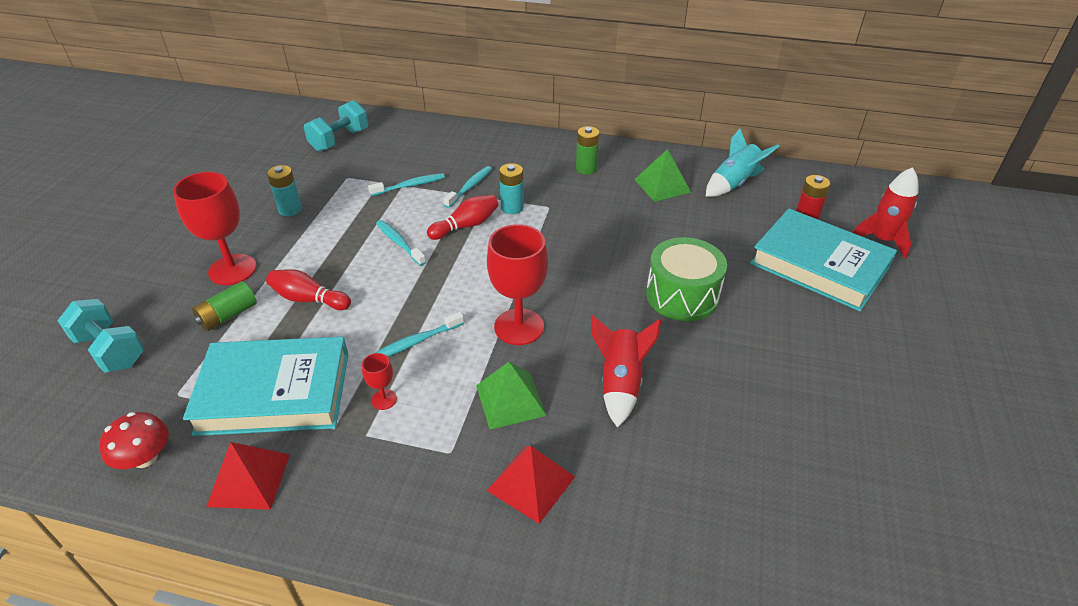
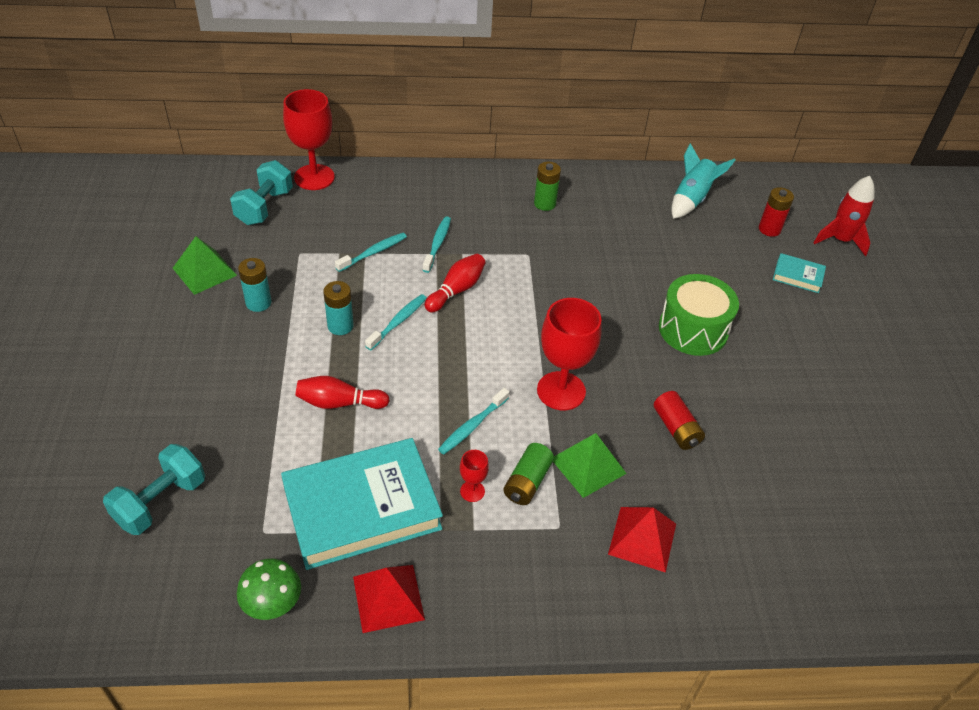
camera: 20 degrees left, 5 degrees up
(110, 350) = (160, 502): turquoise dumbbell -> turquoise dumbbell turned 75 degrees counterclockwise
(145, 458) = (272, 602): red mushroom -> green mushroom
(228, 315) = (264, 437): green battery -> green battery (527, 482)
(232, 270) = (237, 385): red goblet -> red goblet (314, 177)
(399, 243) = (398, 322): turquoise toothbrush -> turquoise toothbrush turned 90 degrees clockwise
(512, 207) = (492, 261): turquoise battery -> turquoise battery (340, 326)
(620, 383) = (676, 428): red rocket -> red battery
(662, 185) = (626, 212): green pyramid -> green pyramid (204, 271)
(819, 265) = (798, 276): turquoise book -> turquoise book, size x0.43

